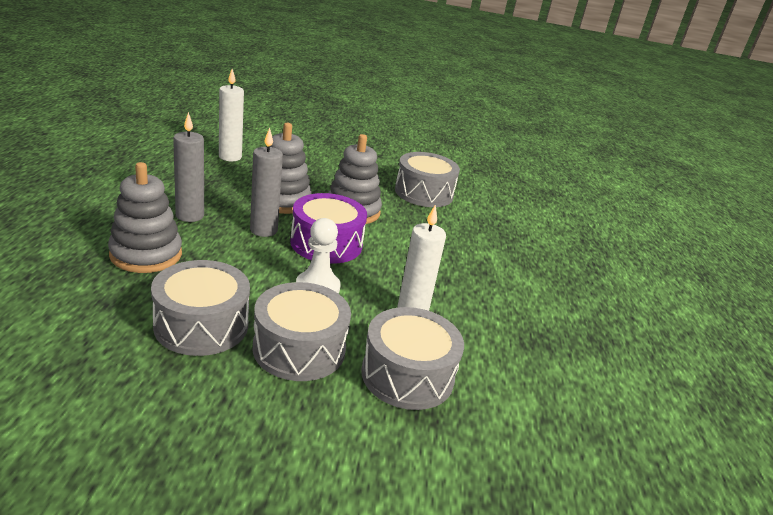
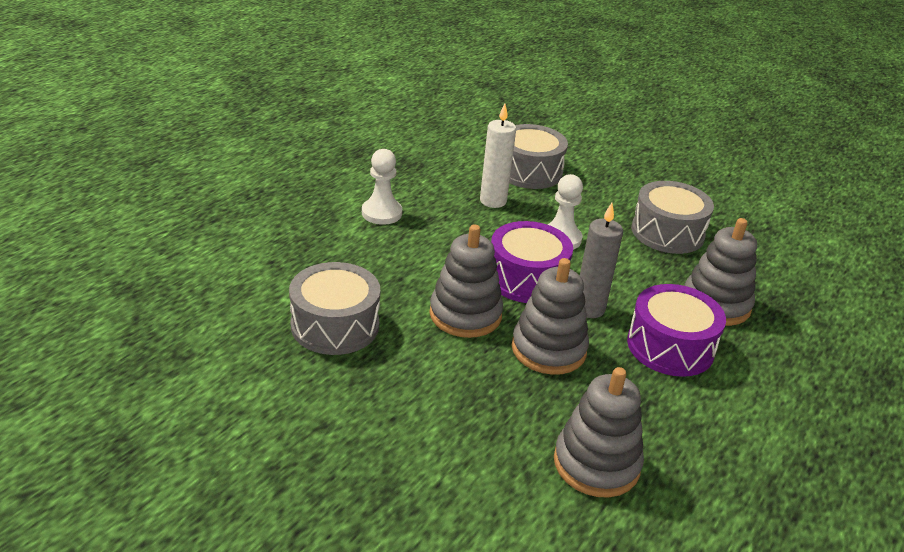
camera: 150 degrees left, 5 degrees up
(190, 216) = (670, 346): grey candle -> purple drum
(230, 157) = (596, 464): white candle -> grey stacking toy
(299, 348) = (598, 202): grey drum -> none
(489, 274) = (381, 213): none -> white pawn

